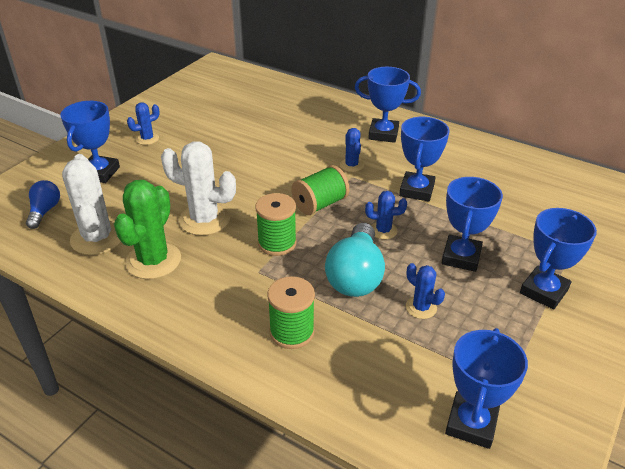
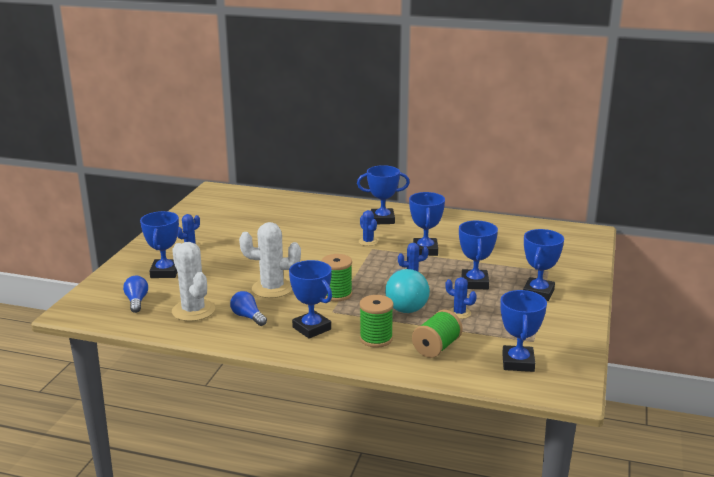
camera: 15 degrees left, 15 degrees down
(153, 260) = (248, 317): green cactus -> blue light bulb
(219, 296) = (311, 328): none -> blue trophy
(320, 204) = (356, 268): green spool -> green spool (436, 347)

